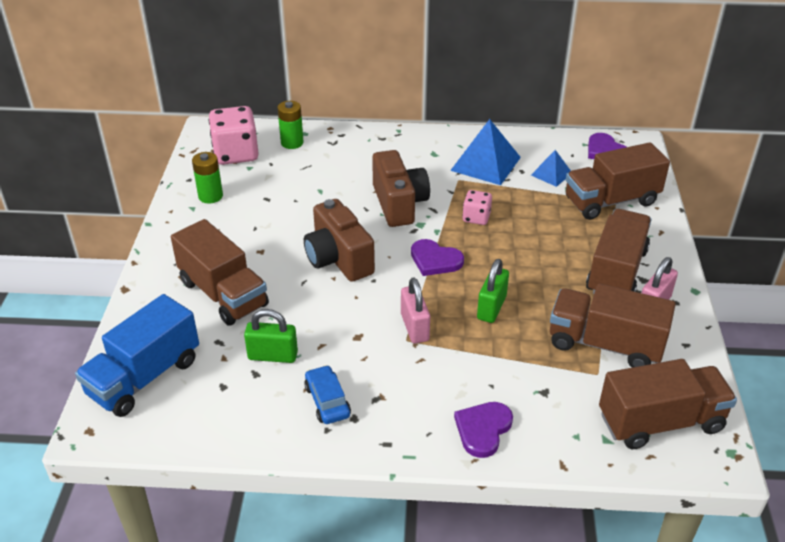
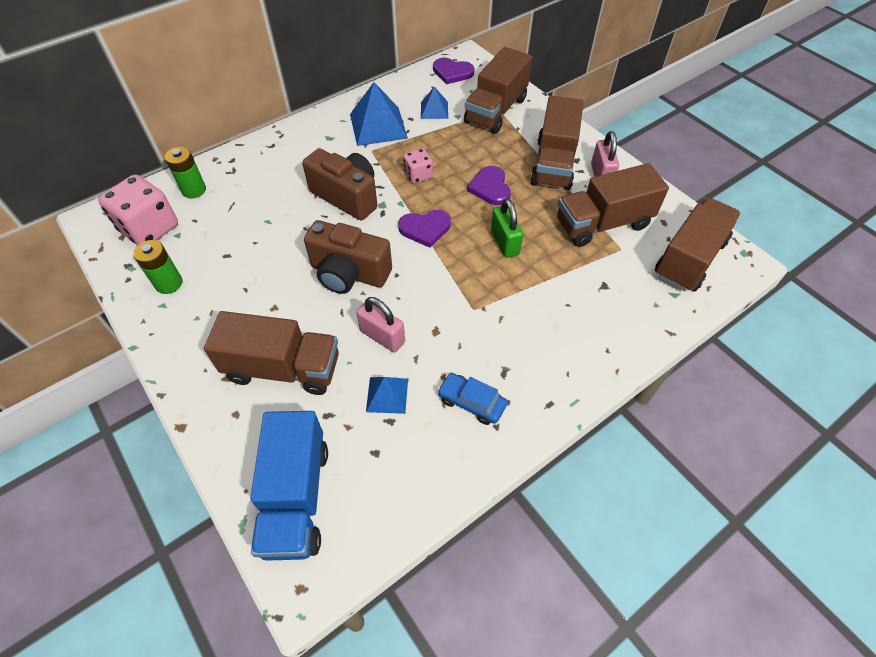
camera: 40 degrees left, 15 degrees up
(273, 355) = (387, 395): green padlock -> blue pyramid
(414, 327) = (469, 294): pink padlock -> pink padlock (382, 337)
(483, 429) = (598, 343): purple heart -> purple heart (490, 188)
(616, 271) = (553, 163): brown truck -> brown truck turned 150 degrees counterclockwise

